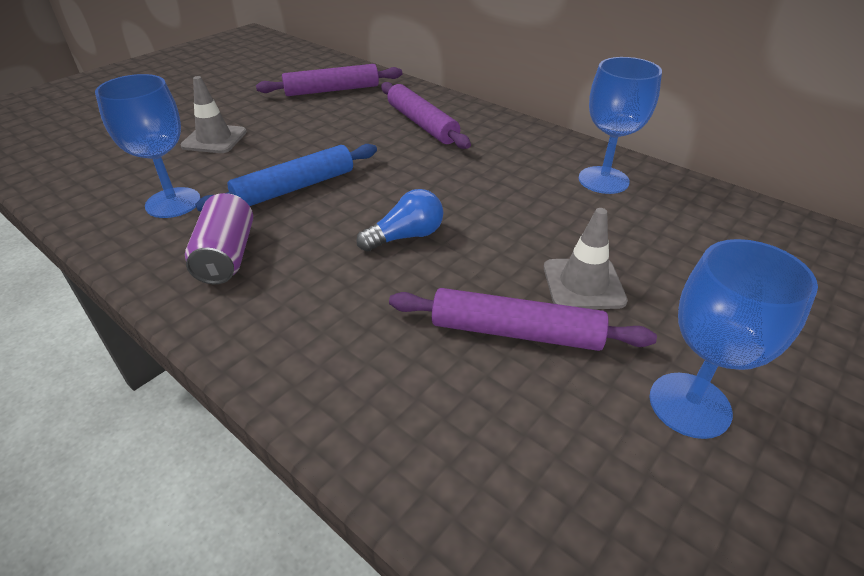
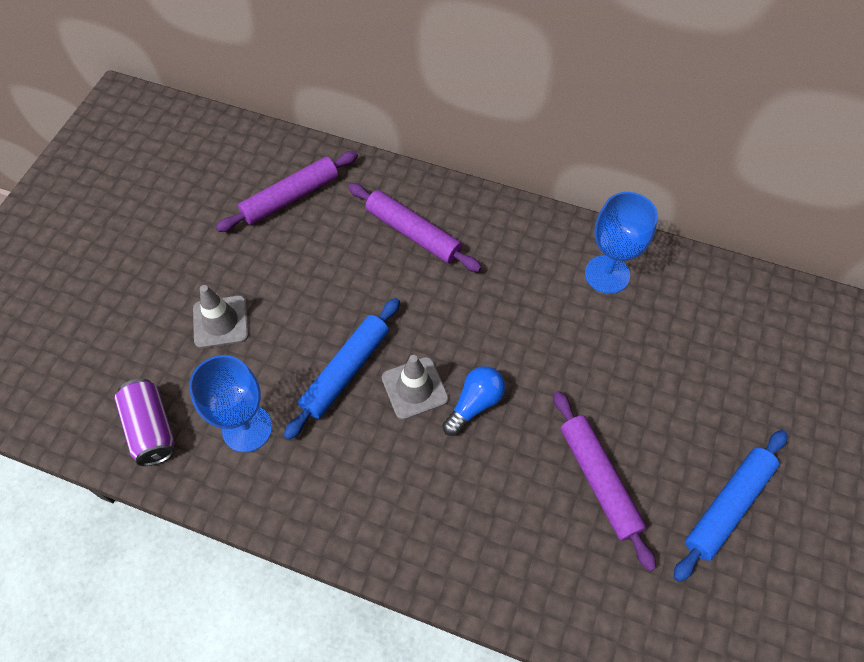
camera: 20 degrees left, 20 degrees up
(226, 256) = (340, 478): purple can -> purple can (151, 429)
(516, 332) = (599, 480): purple rolling pin -> purple rolling pin turned 75 degrees clockwise
(583, 284) = (629, 413): grey traffic cone -> grey traffic cone (414, 388)
(689, 405) = (727, 506): blue goblet -> blue rolling pin

